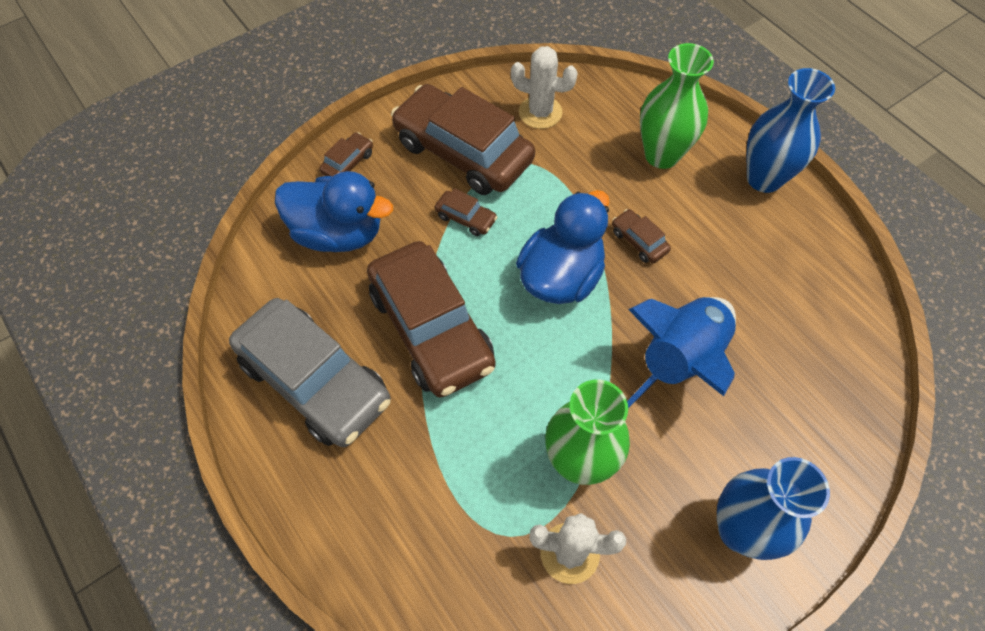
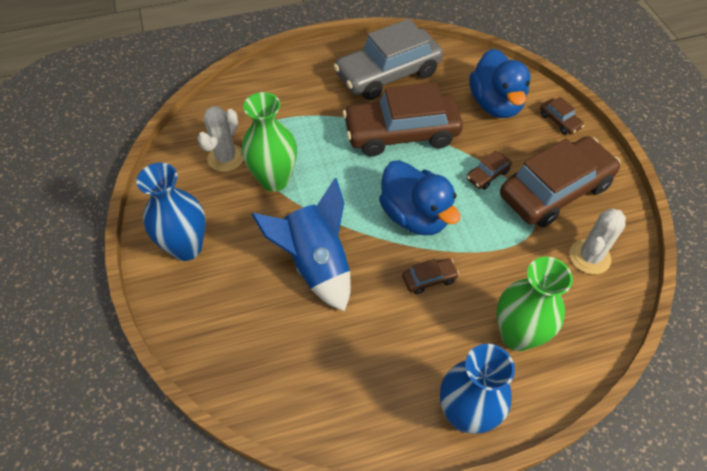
camera: 110 degrees right, 5 degrees down
(338, 233) = (495, 104): blue duck -> blue duck turned 45 degrees counterclockwise

